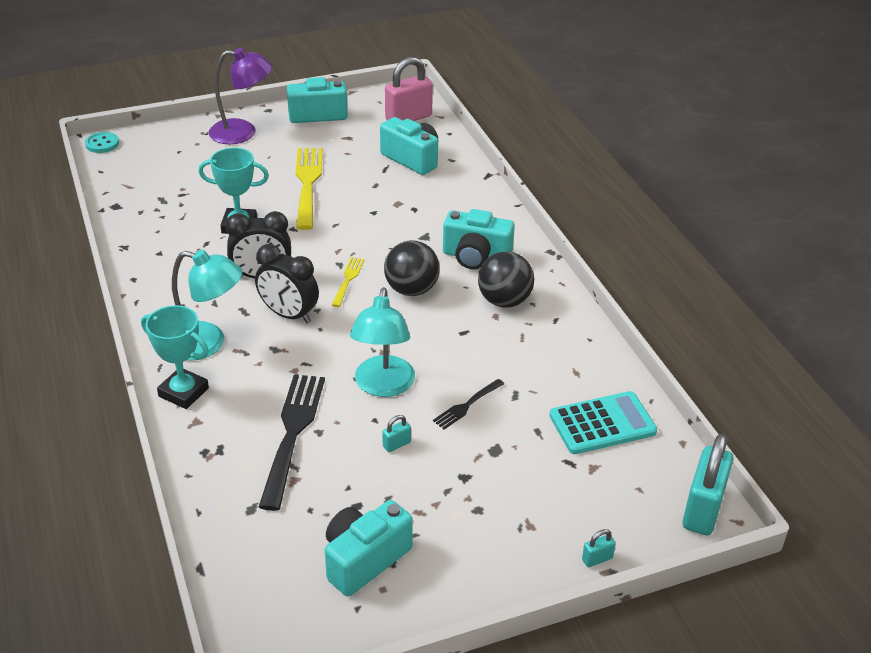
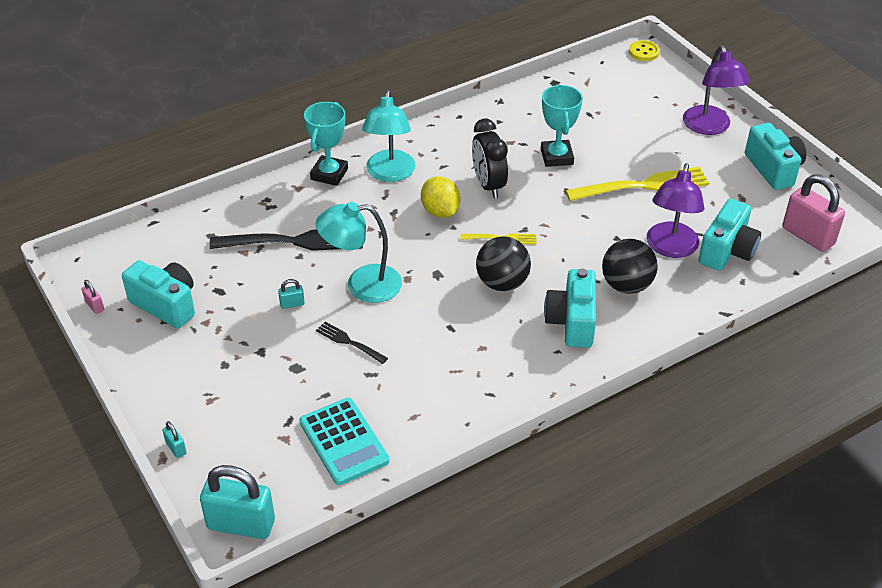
camera: 80 degrees right, 5 degrees up
(102, 144) = (643, 52): turquoise button -> yellow button
(289, 315) = (440, 211): black clock -> yellow lemon
(344, 636) = (94, 306): none -> pink padlock
(396, 444) = (292, 304): turquoise padlock -> turquoise padlock turned 60 degrees counterclockwise
(398, 186) = (670, 248): none -> purple lamp
(504, 301) = (507, 351): black ball -> black ball (626, 285)

